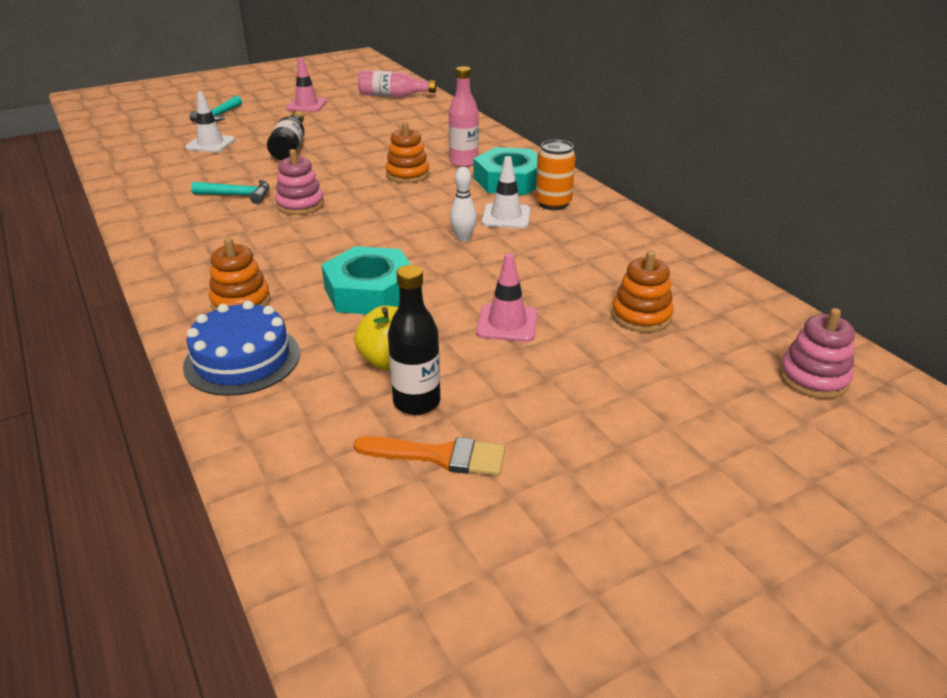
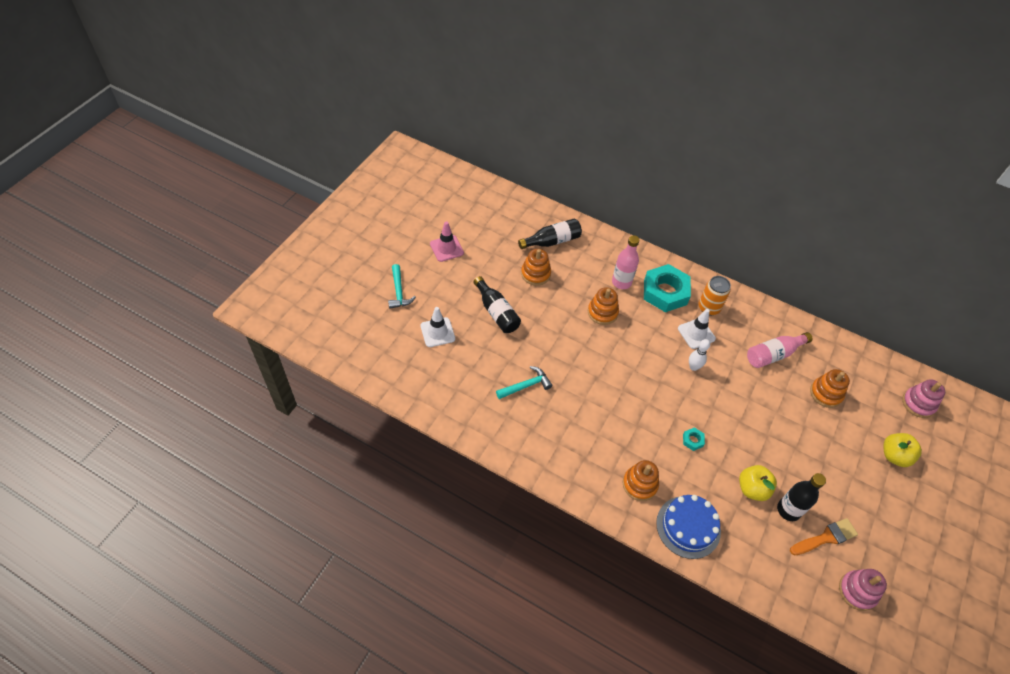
camera: 35 degrees left, 20 degrees up
(300, 205) = (574, 377): pink stacking toy -> pink stacking toy (857, 591)
(370, 291) = (693, 440): turquoise nut -> turquoise nut, size x0.40
(372, 136) = (535, 274): none -> orange stacking toy
(393, 96) = (494, 209): pink bottle -> pink bottle (773, 355)
(424, 123) = (552, 241): none -> black bottle
(507, 323) = (776, 431): pink traffic cone -> none
(693, 417) = (894, 456): none -> yellow apple

